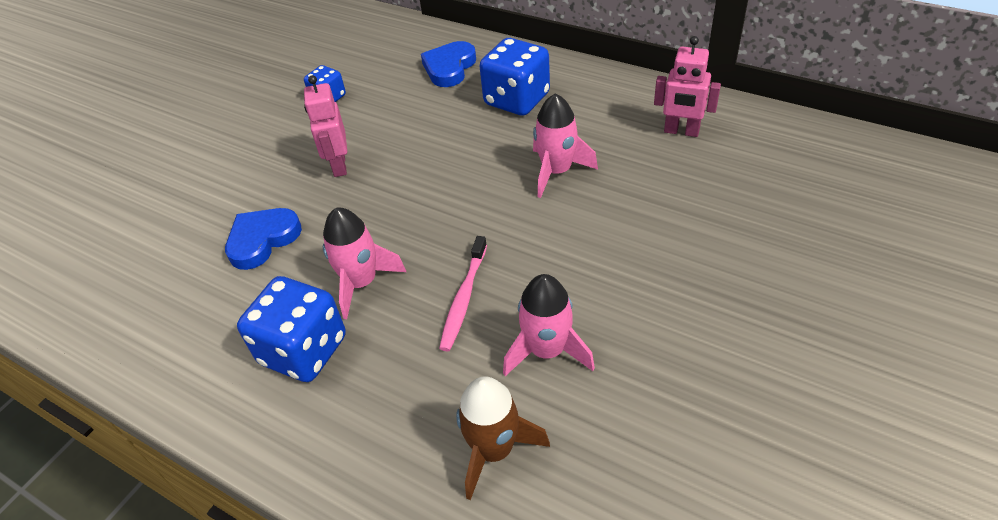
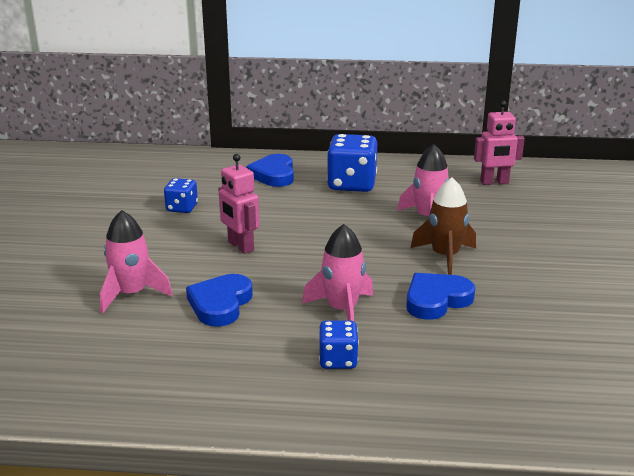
camera: 30 degrees left, 20 degrees down
(304, 350) = (338, 360): blue dice -> blue dice, size x0.56
(463, 298) = (436, 300): pink toothbrush -> blue heart
(494, 449) = (552, 373): brown rocket -> brown rocket (445, 256)
(547, 350) = (530, 312): pink rocket -> pink rocket (132, 294)

